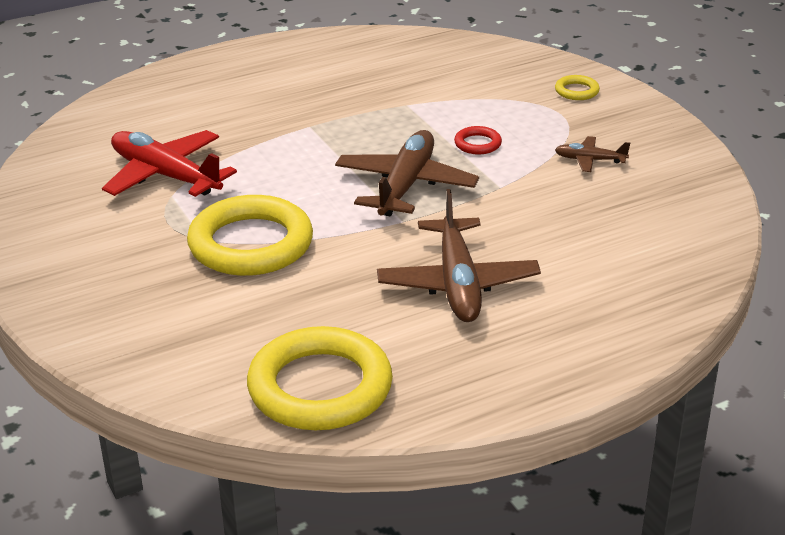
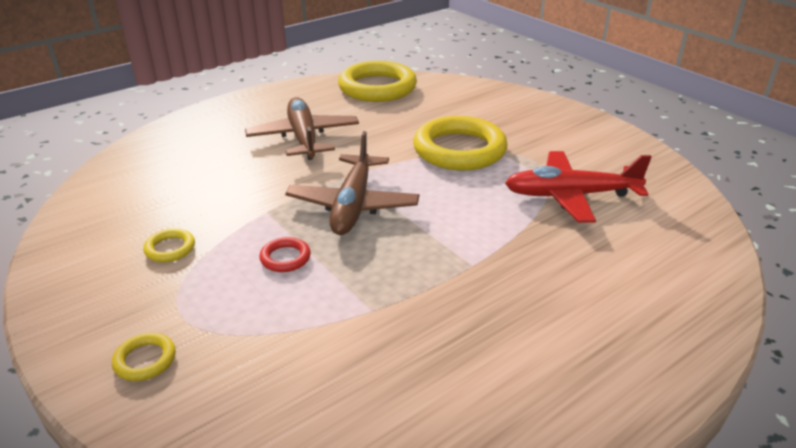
camera: 170 degrees right, 0 degrees up
(165, 176) = (570, 196): red plane -> red plane turned 150 degrees clockwise
(590, 160) = (170, 248): brown plane -> yellow ring

